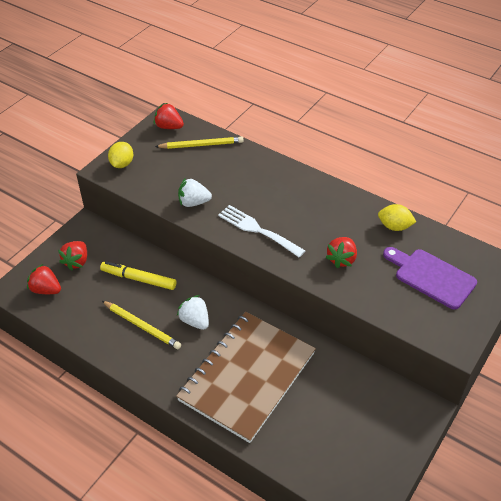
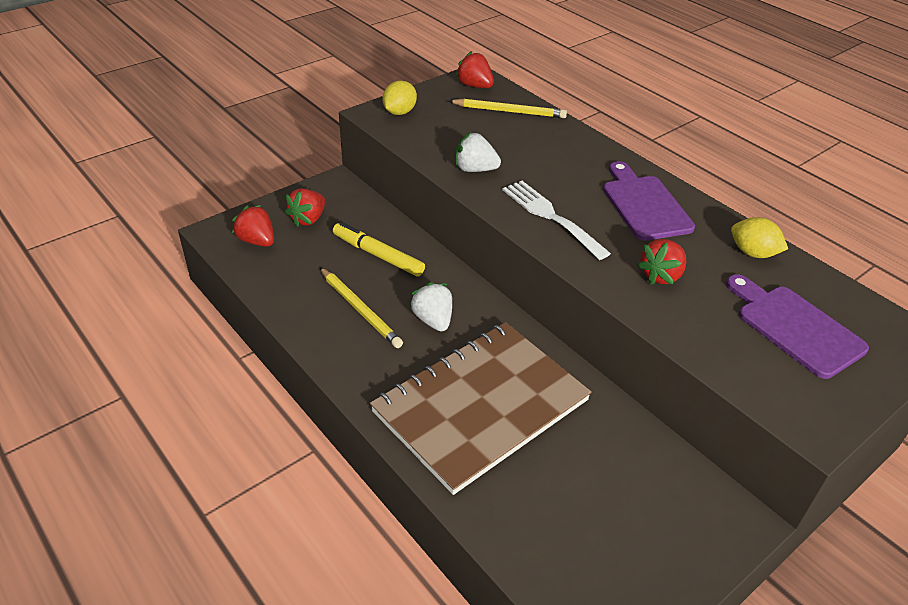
camera: 15 degrees right, 5 degrees down
(316, 205) = (644, 205): none -> purple cutting board

